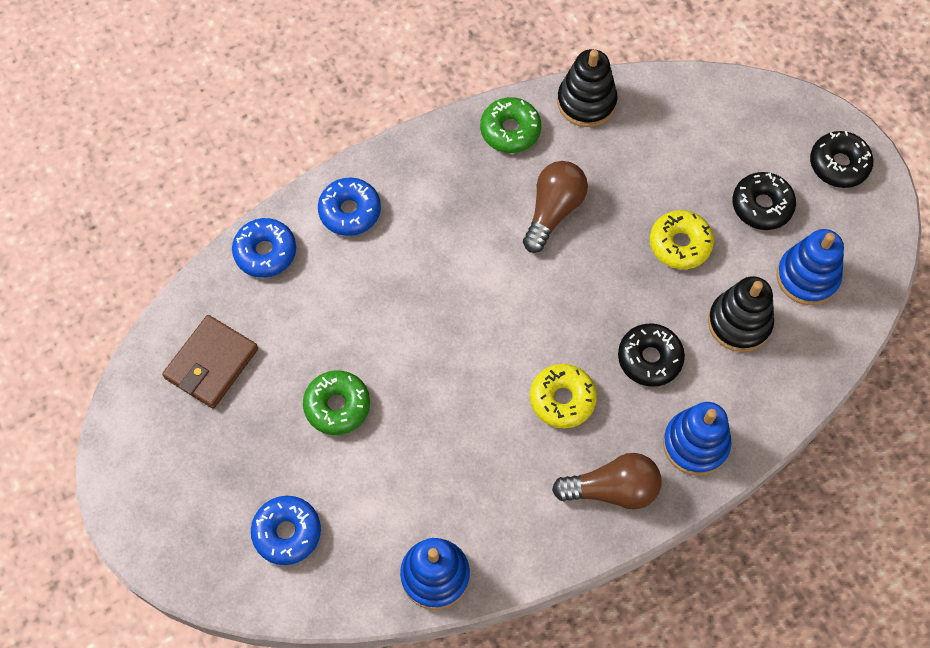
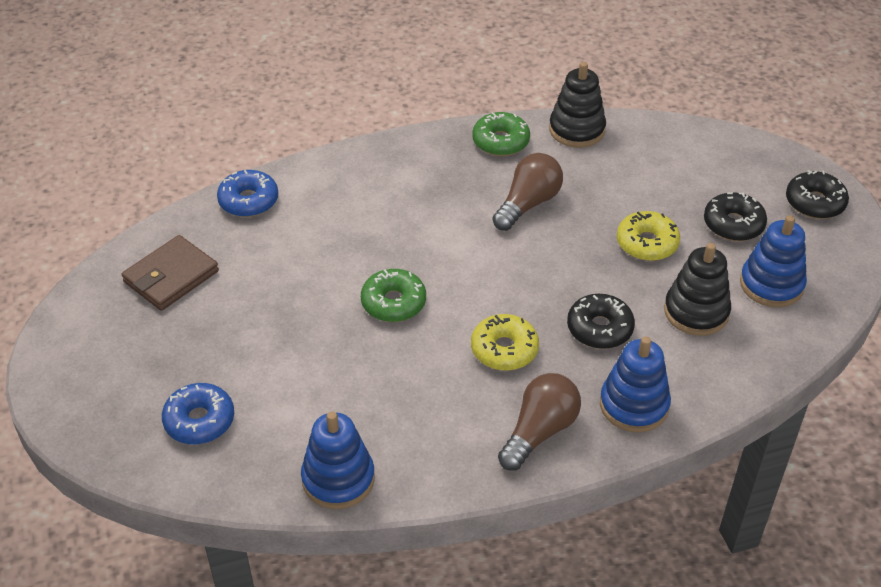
camera: 10 degrees right, 20 degrees down
(337, 406) = (280, 325): green donut -> green donut (393, 303)
(350, 211) = (336, 181): blue donut -> none
(612, 489) = (539, 431): brown light bulb -> brown light bulb turned 60 degrees counterclockwise

